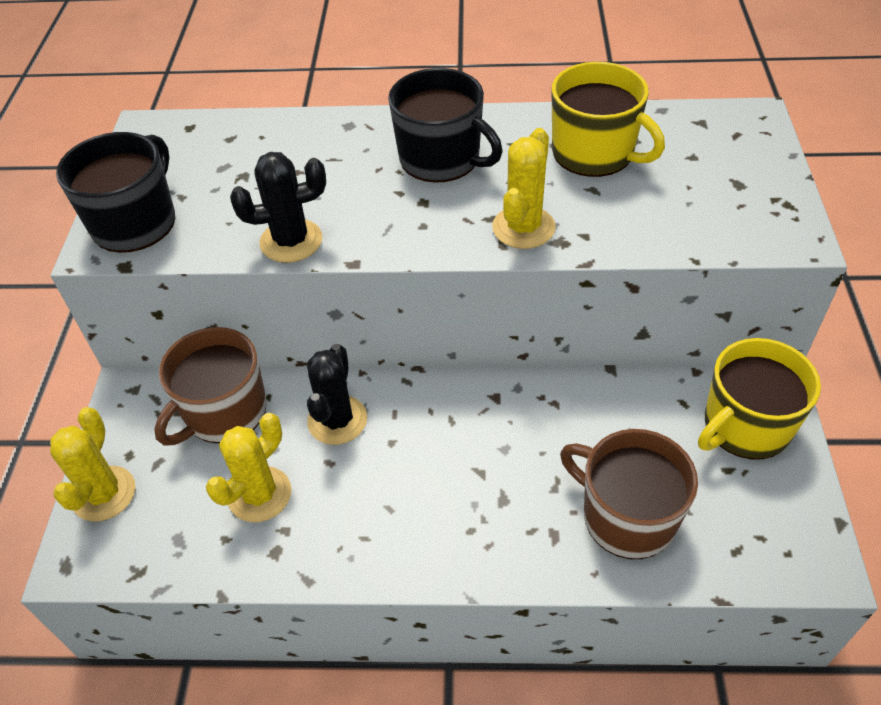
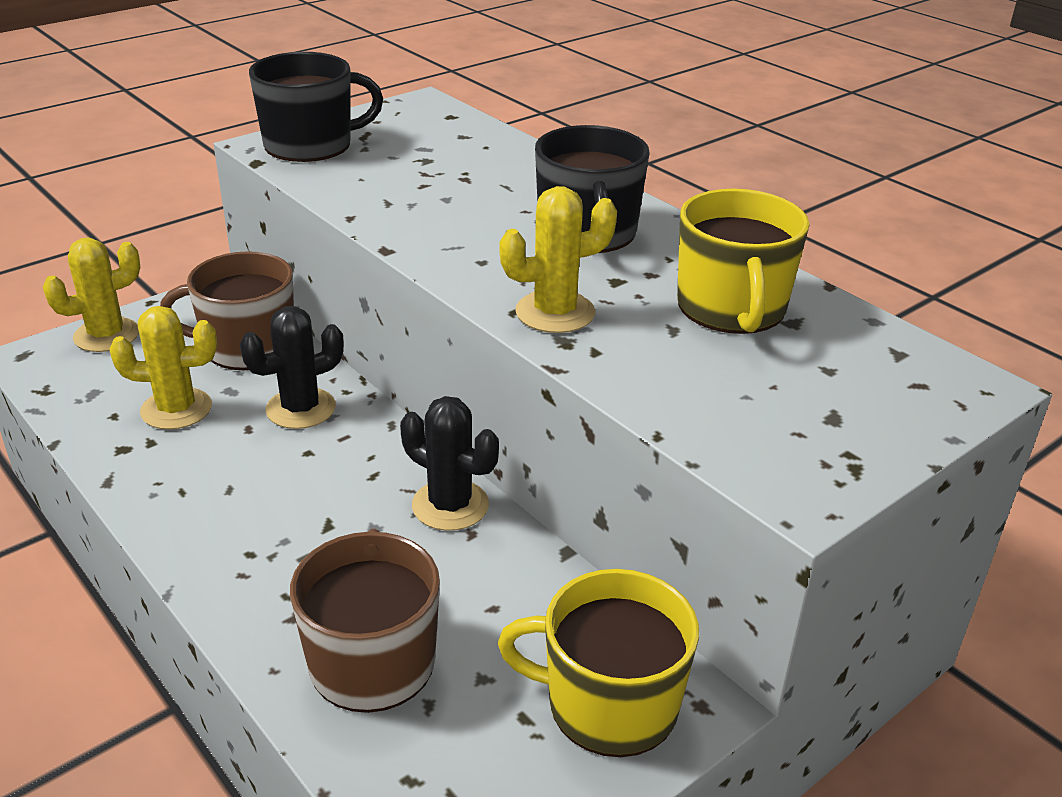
camera: 45 degrees right, 15 degrees down
(291, 241) = (375, 212): black cactus -> black cactus (450, 505)

